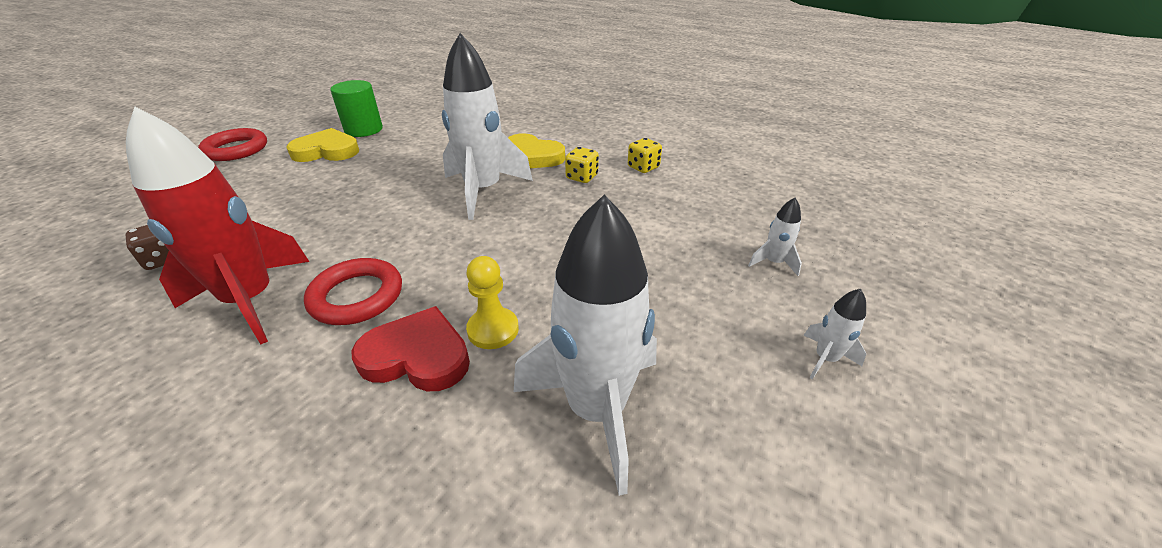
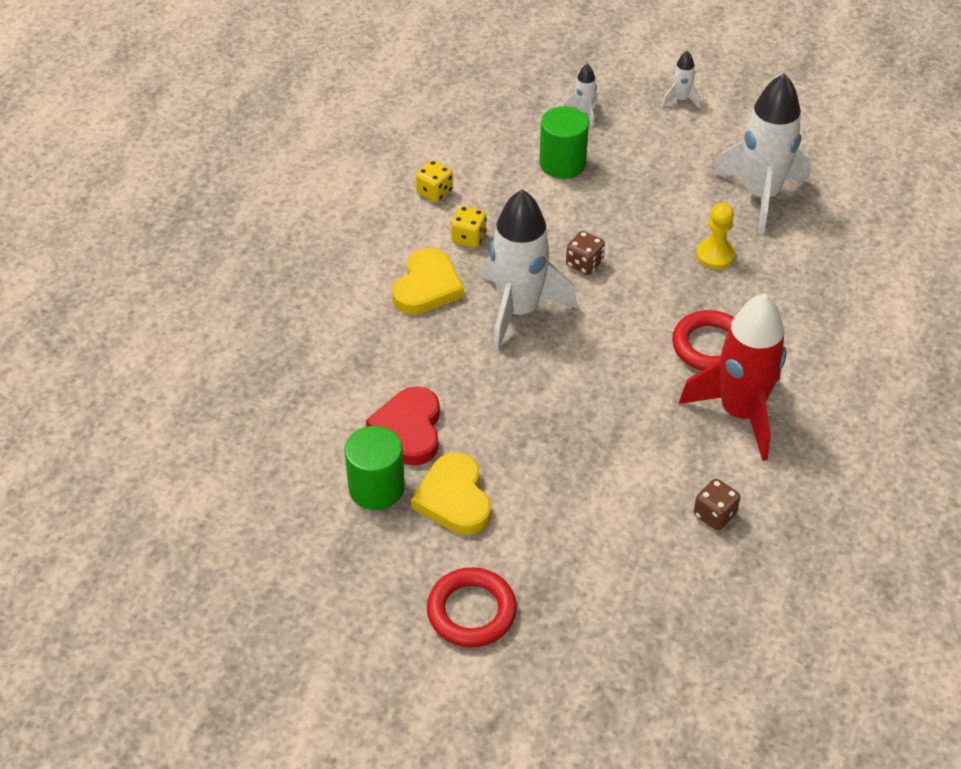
camera: 100 degrees left, 10 degrees up
(417, 356) = (754, 288): red heart -> red heart (409, 429)
(523, 231) = (584, 264): none -> brown dice
(679, 236) = (562, 163): none -> green cylinder

